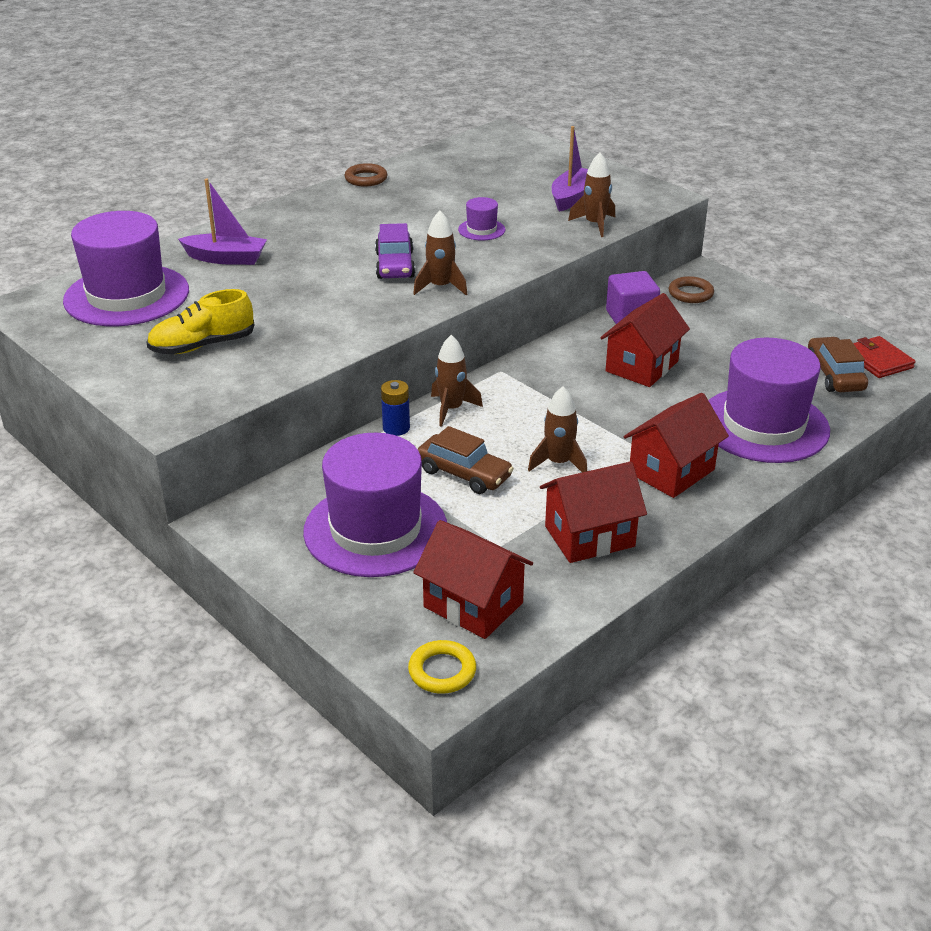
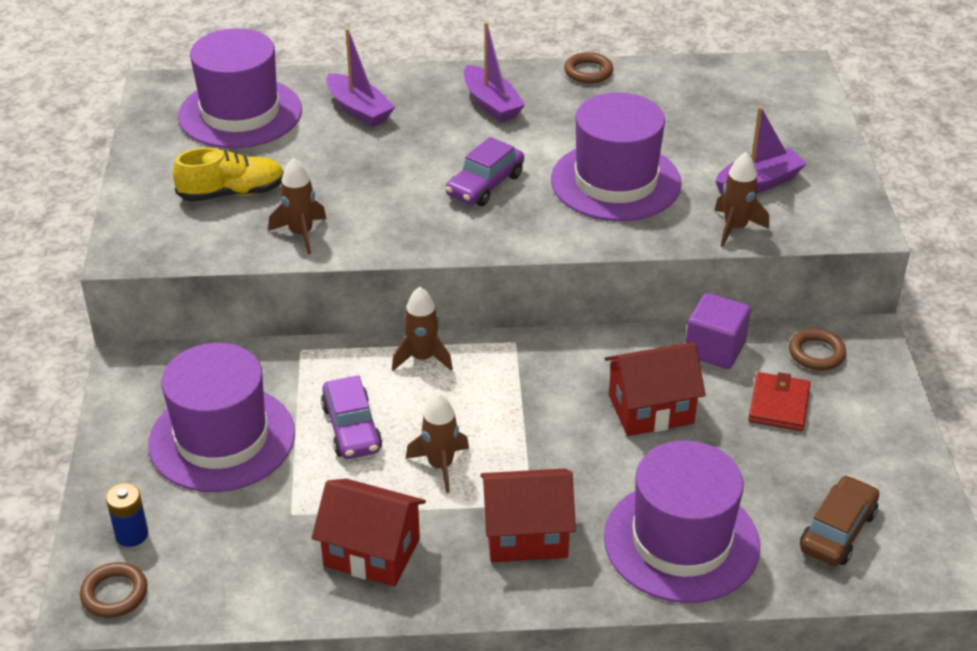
camera: 40 degrees right, 5 degrees up
(202, 346) = (232, 193): yellow shoe -> yellow shoe turned 150 degrees clockwise
(324, 219) = (491, 104): none -> purple boat
(396, 428) = (355, 351): blue battery -> blue battery (132, 534)
(440, 287) = (492, 229): brown rocket -> brown rocket (301, 234)
(442, 671) = (114, 594): yellow ring -> brown ring
(464, 473) = (351, 428): brown car -> purple car
(473, 605) = (205, 553): red house -> none
(481, 230) = (615, 182): purple hat -> purple hat, size x2.37
(878, 360) = (912, 542): red wallet -> red wallet (779, 405)

